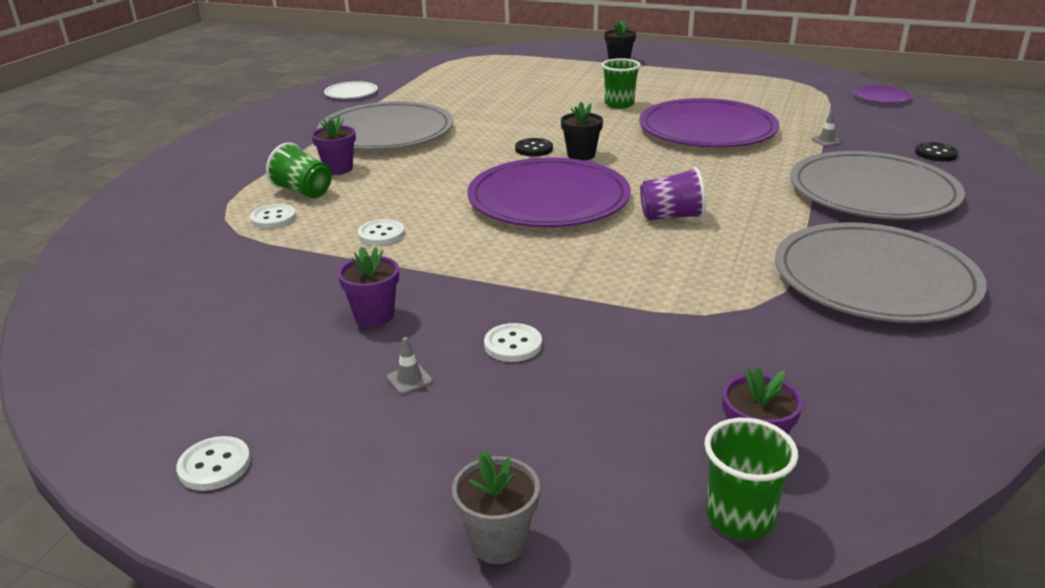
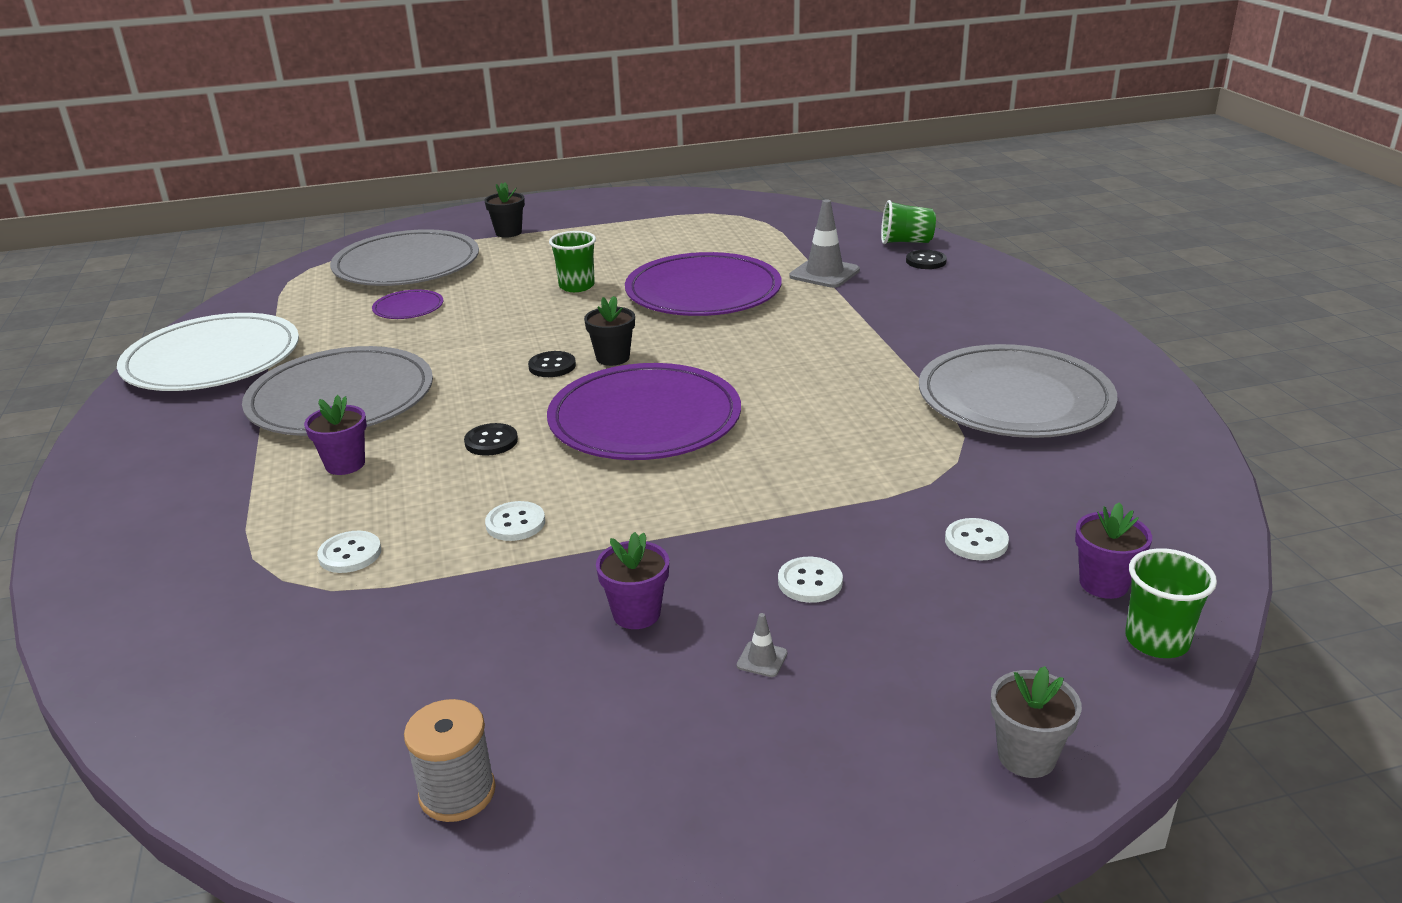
camera: 35 degrees left, 0 degrees up
(142, 370) = (457, 792): none -> grey spool
(214, 465) = (693, 838): white button -> white button (976, 541)
(303, 191) = (340, 507): green cup -> green cup (906, 242)
(351, 93) = (212, 359): white plate -> white plate, size x2.25
(434, 182) = (491, 441): none -> black button
(671, 217) = (786, 397): purple cup -> none
(826, 141) = (824, 273): grey traffic cone -> grey traffic cone, size x2.28
(872, 192) = (921, 315): grey plate -> grey plate (407, 265)
(881, 97) = (817, 213): purple plate -> purple plate (408, 308)

